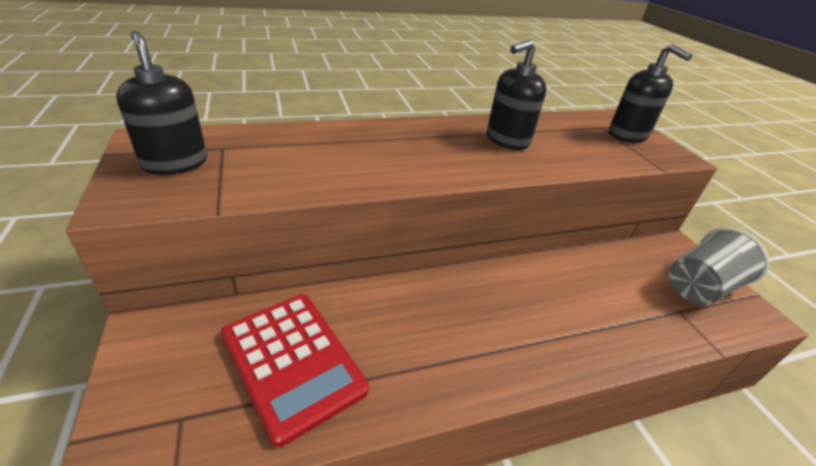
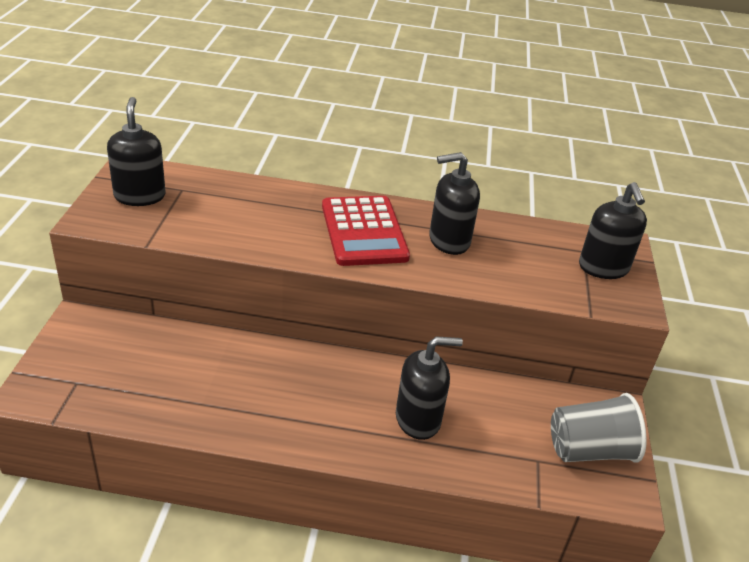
camera: 25 degrees right, 0 degrees up
(292, 362) = (164, 375): red calculator -> red calculator (363, 231)
(566, 311) = (418, 419): none -> black soap dispenser

